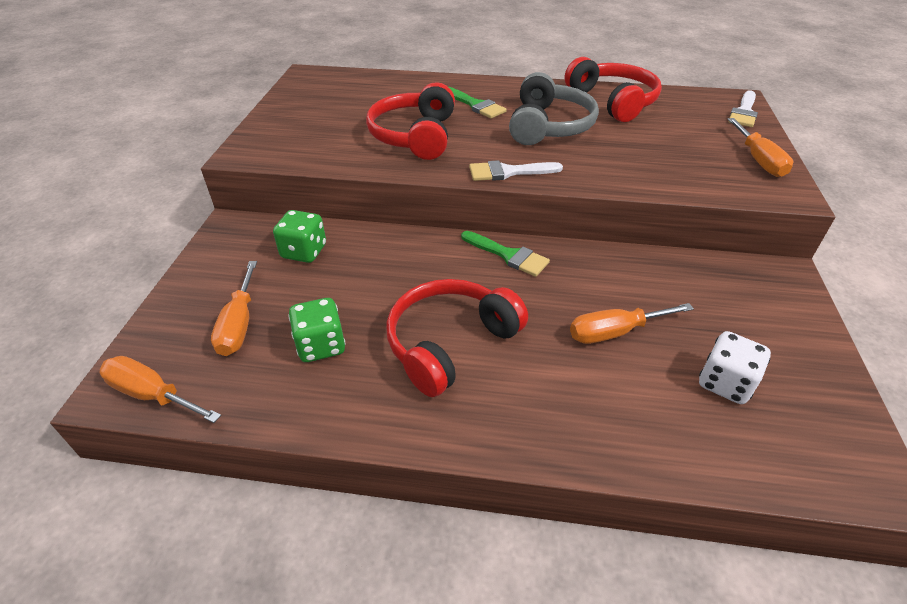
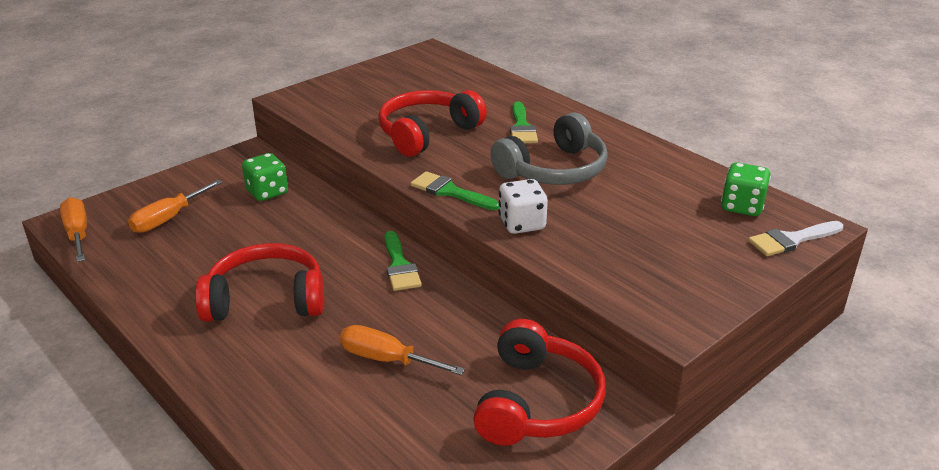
camera: 40 degrees right, 10 degrees down
(321, 345) = (192, 256): green dice -> green dice (742, 206)
(508, 172) = (449, 191): white brush -> green brush
(612, 101) = (660, 173): red headphones -> red headphones (536, 402)
(725, 383) = (408, 440): white dice -> white dice (522, 224)
(758, 160) = (706, 286): orange screwdriver -> none

